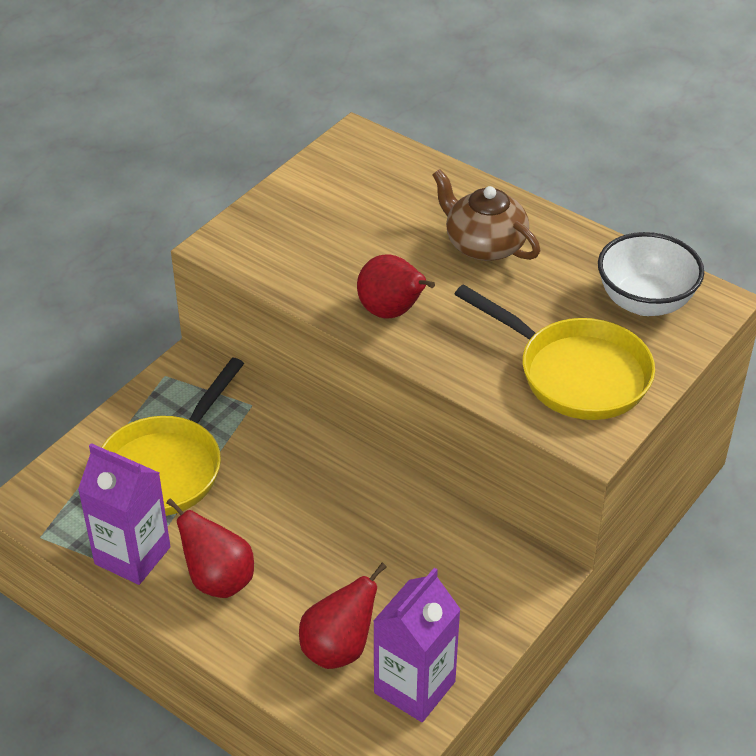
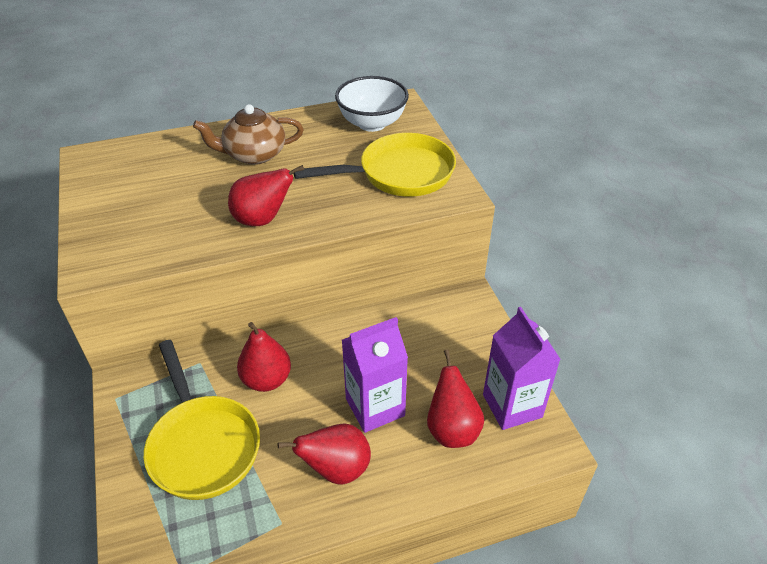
camera: 55 degrees left, 0 degrees up
(132, 555) = (264, 515): purple carton -> purple carton (375, 407)
(274, 466) = (266, 380): none -> red pear

